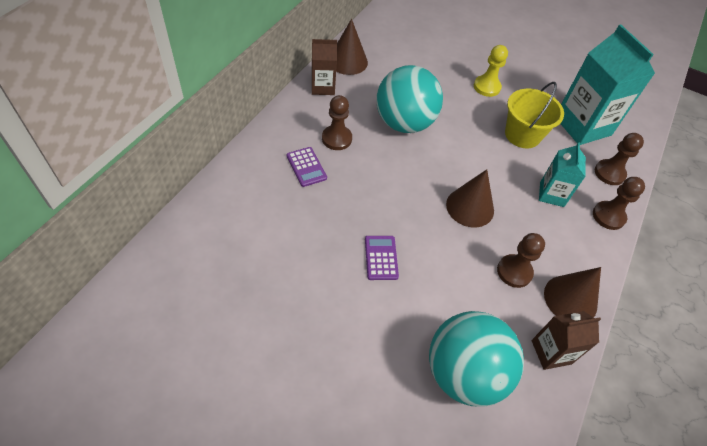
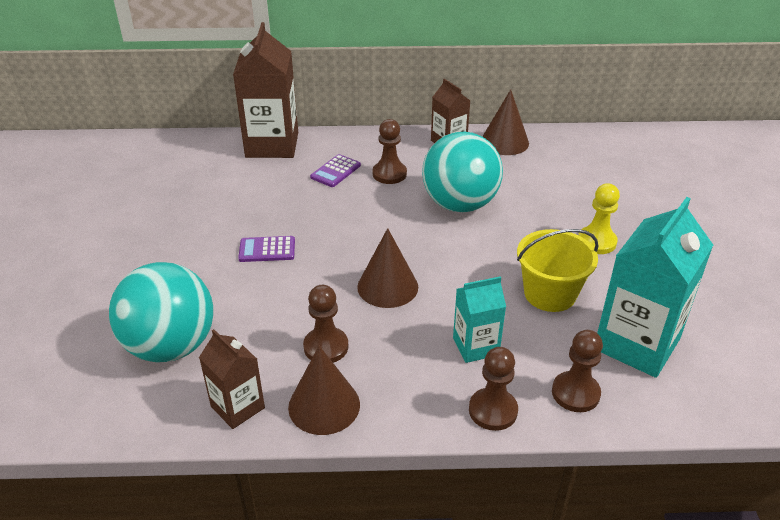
camera: 65 degrees right, 15 degrees down
(228, 188) = (272, 145): none -> brown carton
(381, 258) = (267, 250): purple calculator -> purple calculator turned 150 degrees counterclockwise

